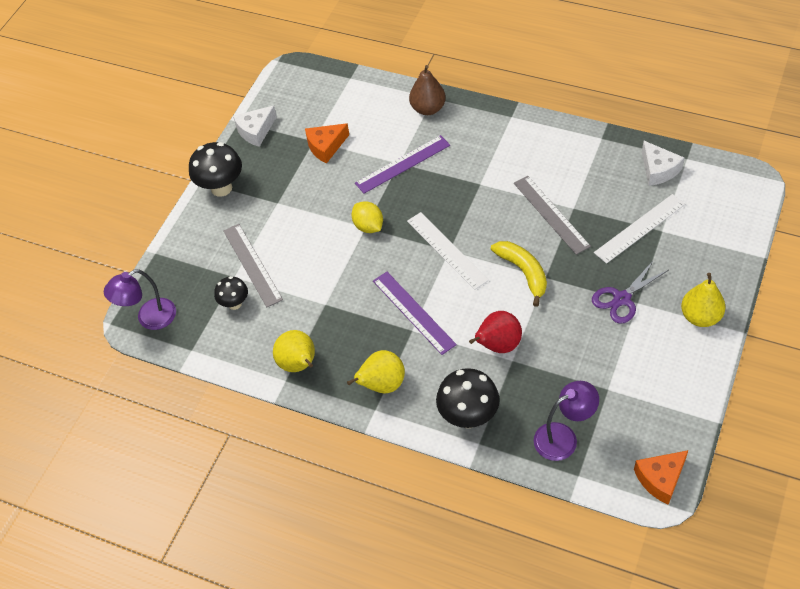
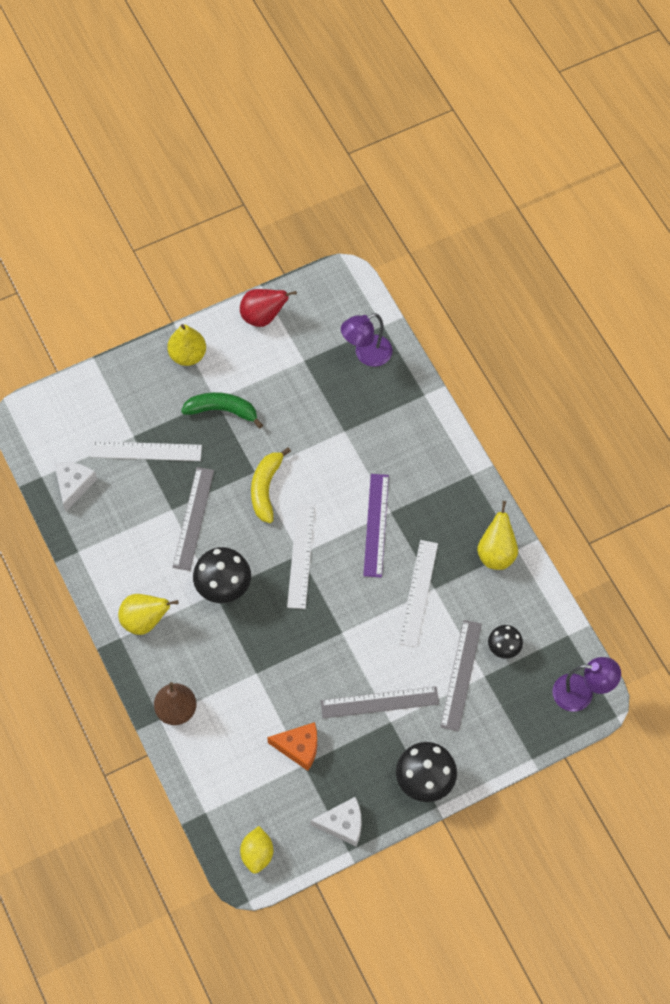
camera: 145 degrees left, 10 degrees up
(296, 207) = (379, 702): none -> grey ruler
(334, 292) = (418, 593): none -> white ruler
(368, 226) = (339, 630): yellow lemon -> yellow lemon (257, 854)
(382, 385) = (450, 488): yellow pear -> yellow pear (144, 621)
(403, 164) = (254, 668): purple ruler -> none
(468, 417) = (413, 417): black mushroom -> black mushroom (223, 588)
(498, 345) = (343, 449): red pear -> red pear (263, 317)
(563, 437) = (366, 354): purple lamp -> purple lamp turned 45 degrees counterclockwise
(622, 299) = (222, 411): purple scissors -> green banana
(660, 479) = (335, 284): orange cheese -> none

